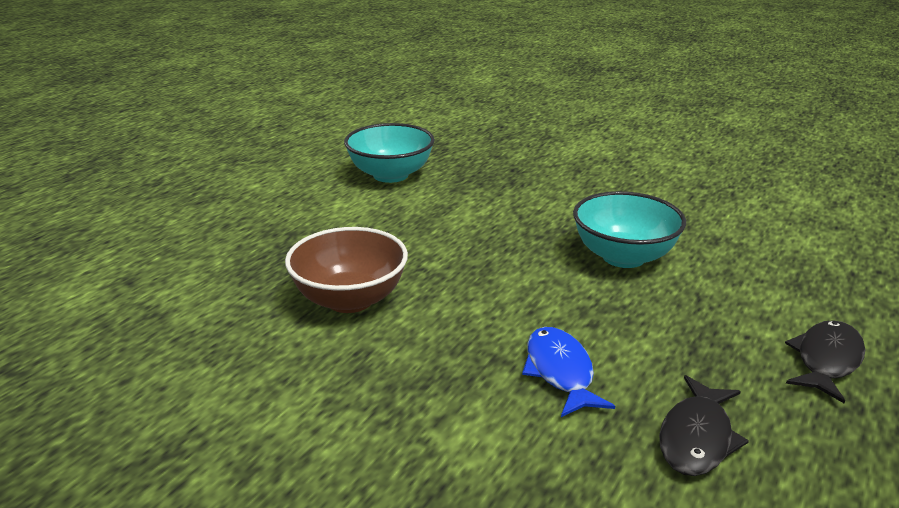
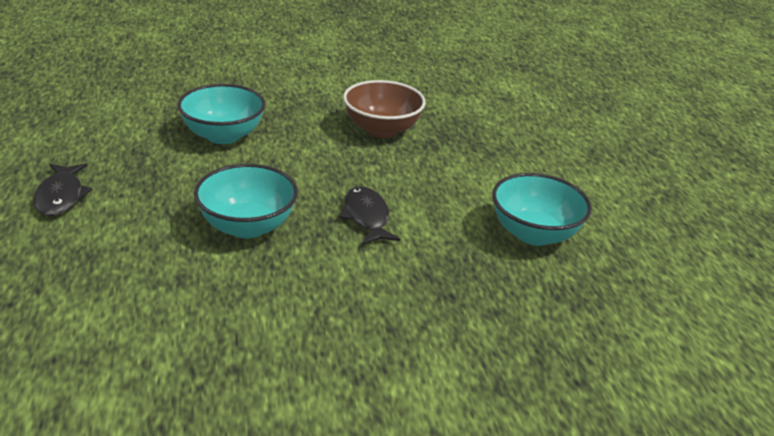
camera: 135 degrees right, 5 degrees up
(560, 372) = (223, 135): blue fish -> turquoise bowl
(697, 437) = (131, 131): black fish -> black fish (366, 217)

